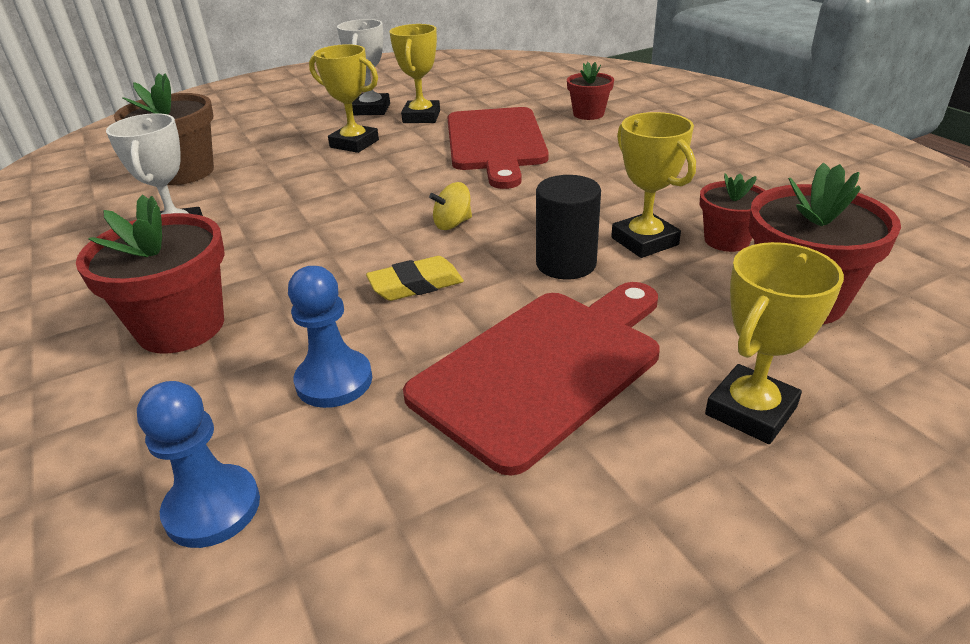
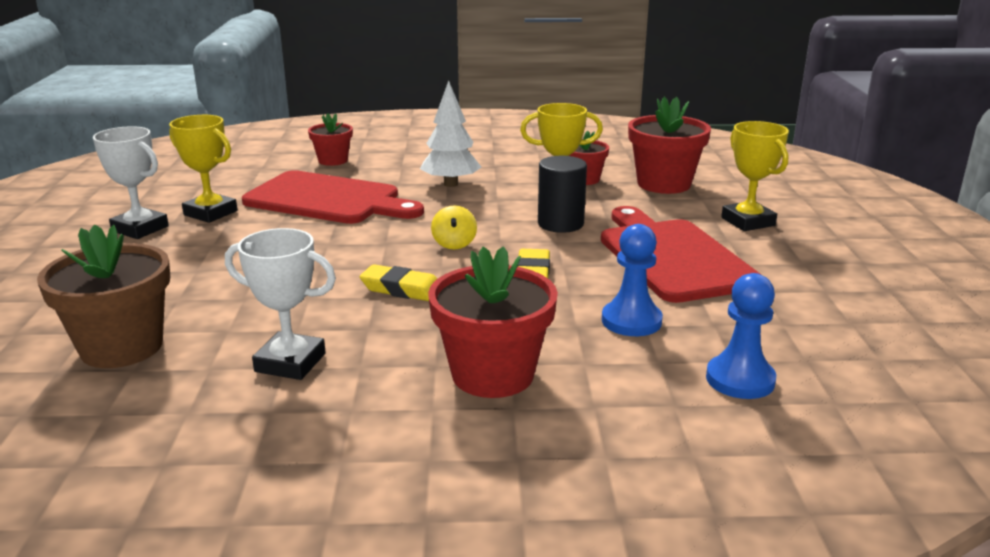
camera: 65 degrees left, 10 degrees down
(332, 232) = (402, 289): none -> yellow eraser
(354, 144) = (218, 251): yellow trophy -> none
(602, 176) = (451, 184): none -> white tree

